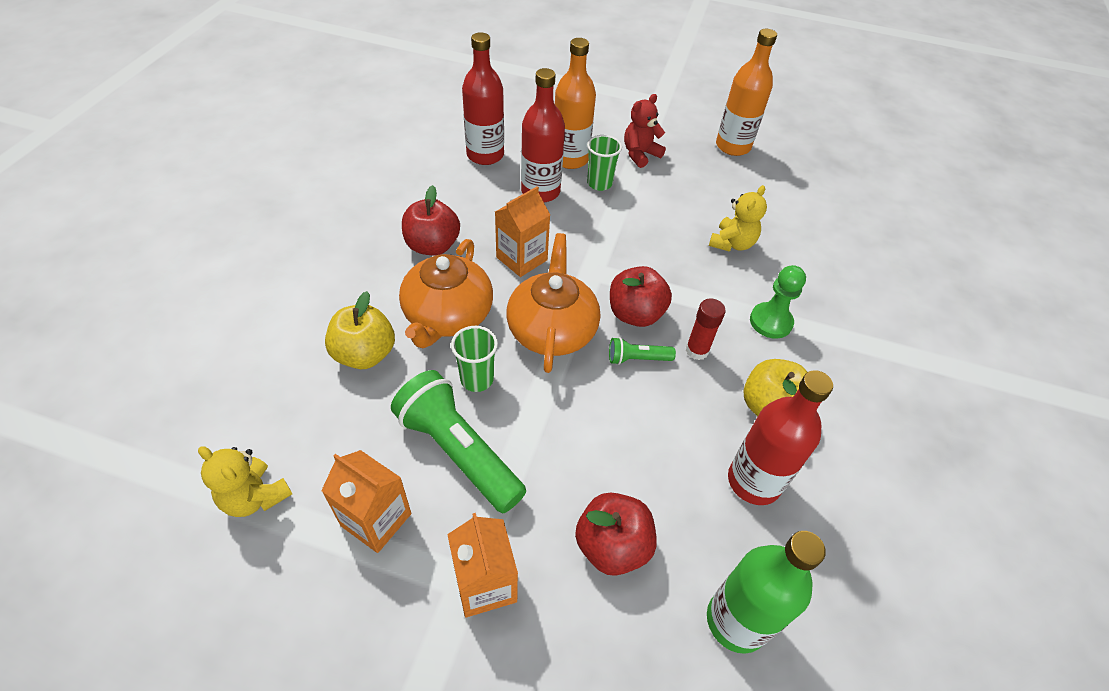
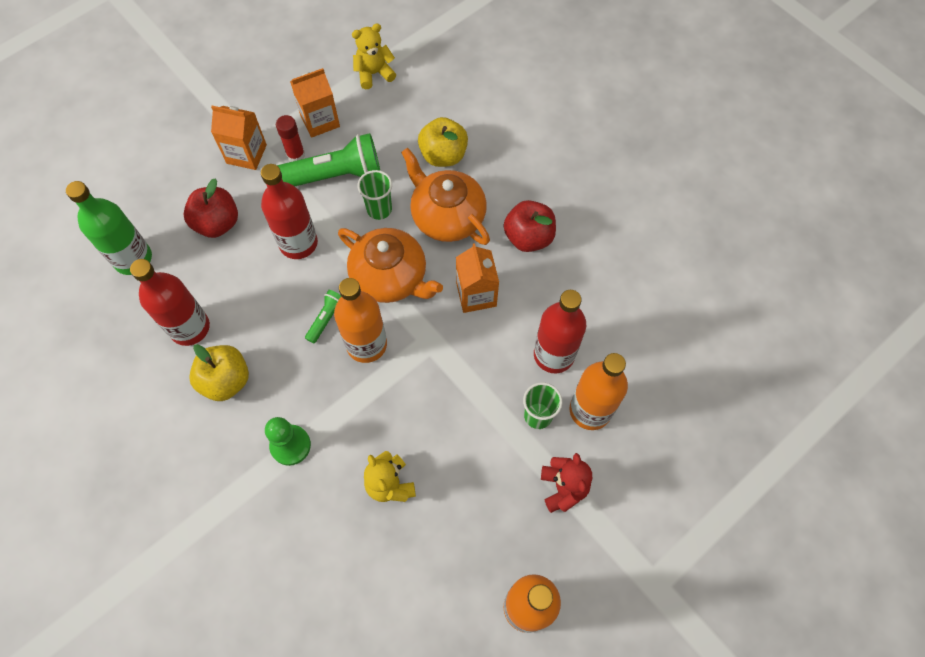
camera: 125 degrees right, 15 degrees up
(485, 155) = (634, 334): red bottle -> red bottle (298, 243)
(635, 314) = (366, 344): red apple -> orange bottle
(697, 350) = (304, 366): red glue stick -> red glue stick (296, 155)

